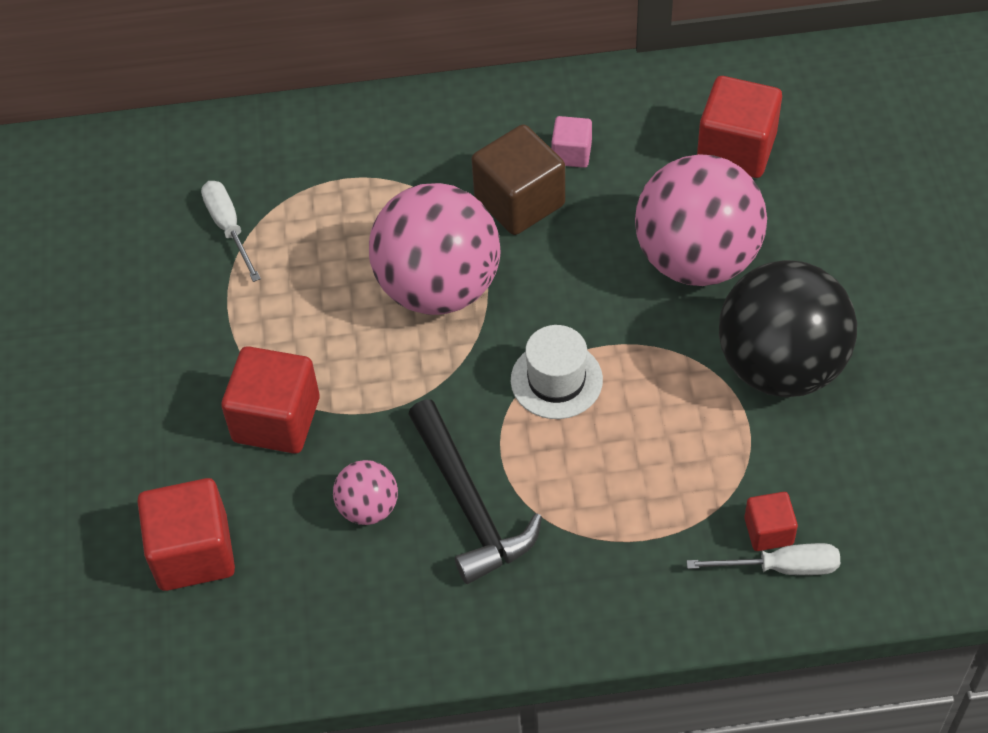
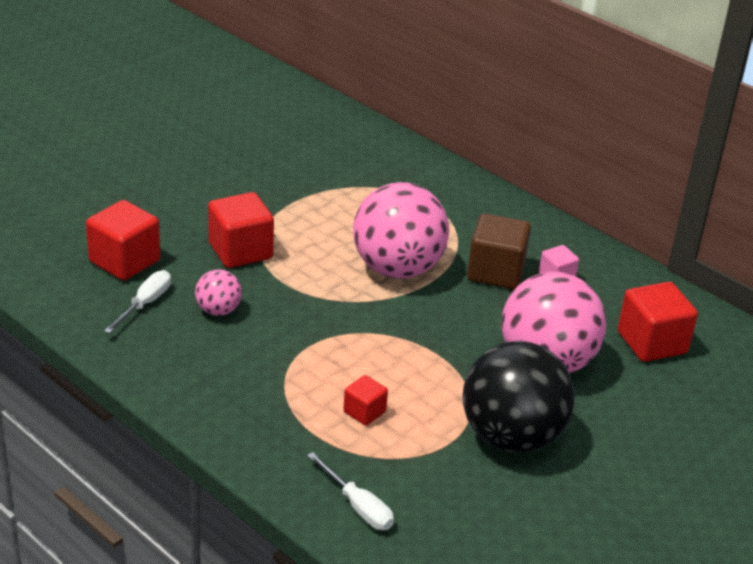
camera: 45 degrees right, 20 degrees down
(229, 228) = (345, 178): white screwdriver -> white screwdriver (145, 304)
(469, 504) = (262, 348): black hammer -> none
(556, 380) = (387, 344): white hat -> none
(768, 531) = (379, 488): red cube -> red cube (364, 412)

